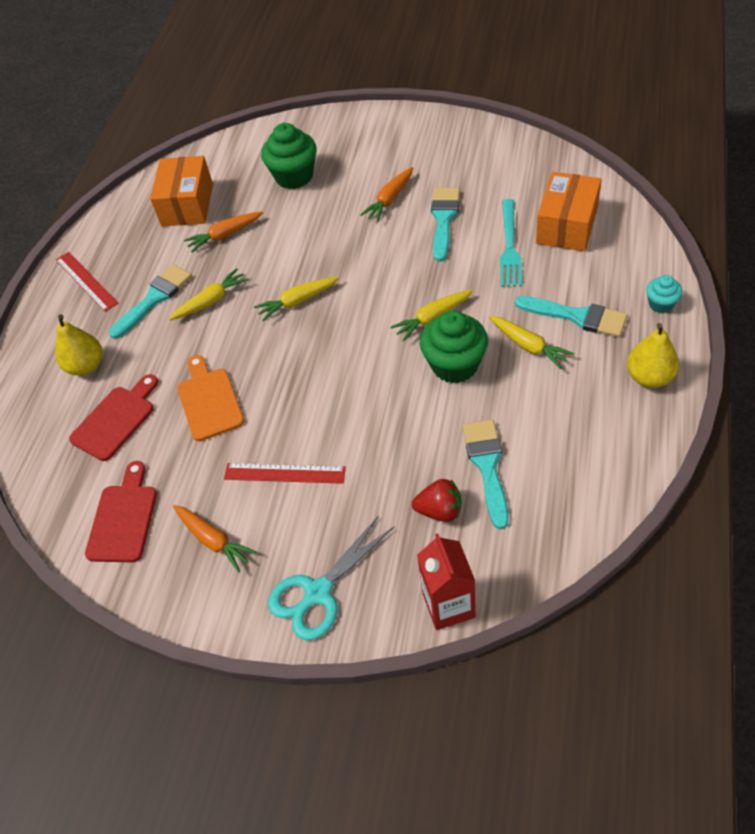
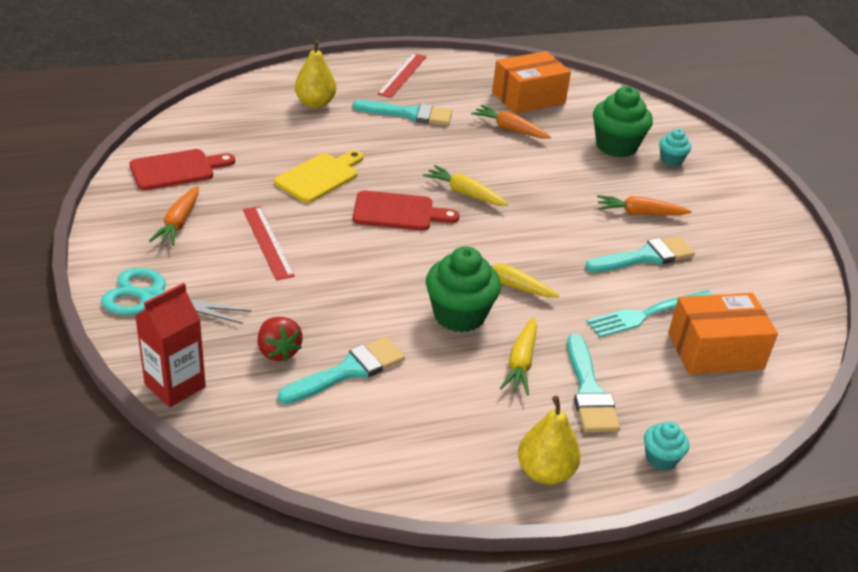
camera: 50 degrees right, 15 degrees down
(115, 420) = (270, 135): red cutting board -> red cutting board (398, 212)
(209, 401) = (319, 177): orange cutting board -> yellow cutting board
(211, 301) = (429, 144): yellow carrot -> none
(334, 151) = (671, 160): none -> turquoise cupcake

